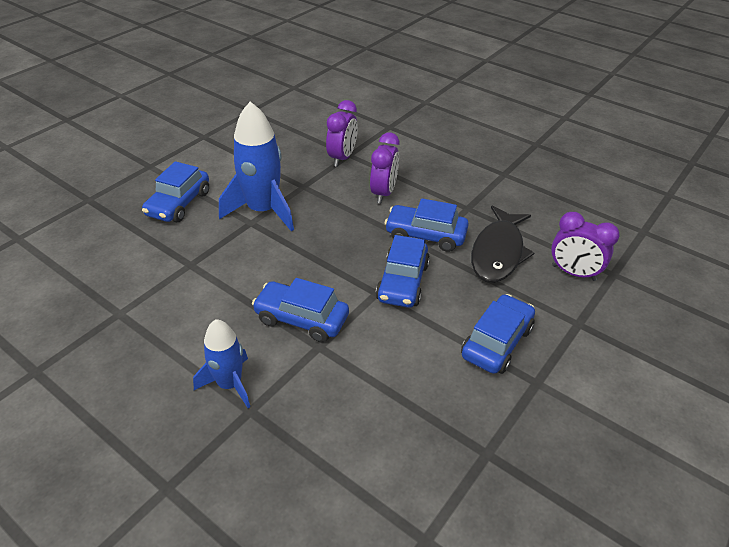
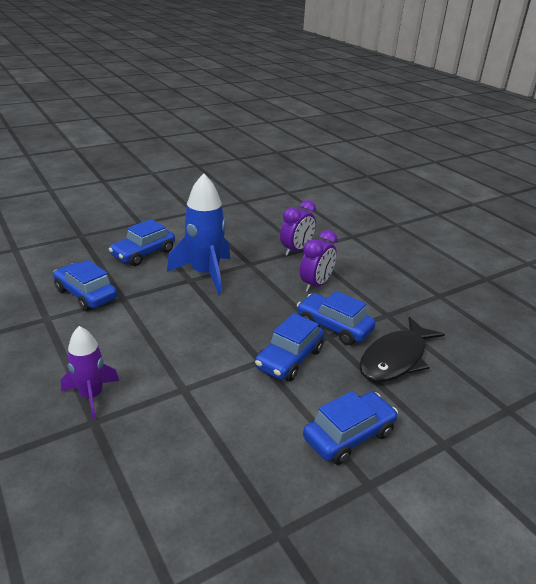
camera: 20 degrees right, 10 degrees down
(230, 384) = (91, 396): blue rocket -> purple rocket
(301, 319) = (183, 363): blue car -> blue car (86, 294)
(573, 273) = (464, 397): purple clock -> none

